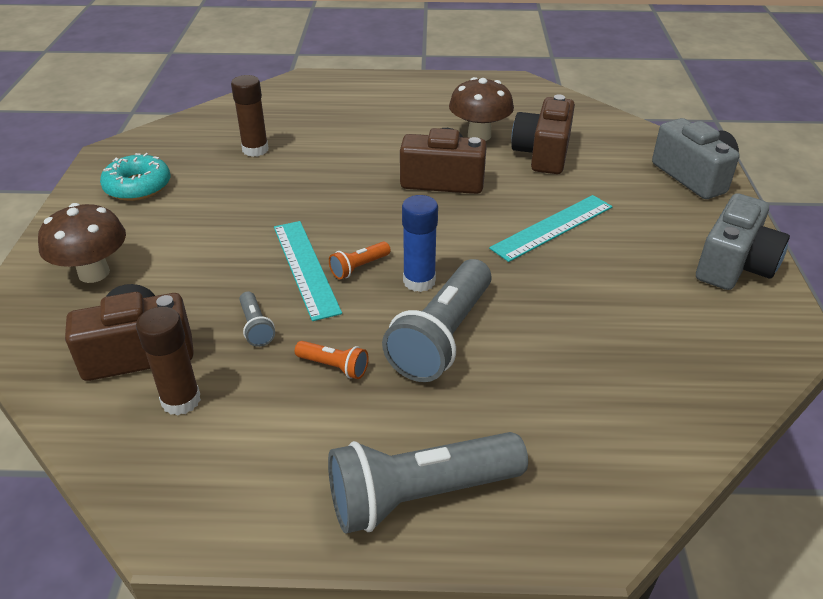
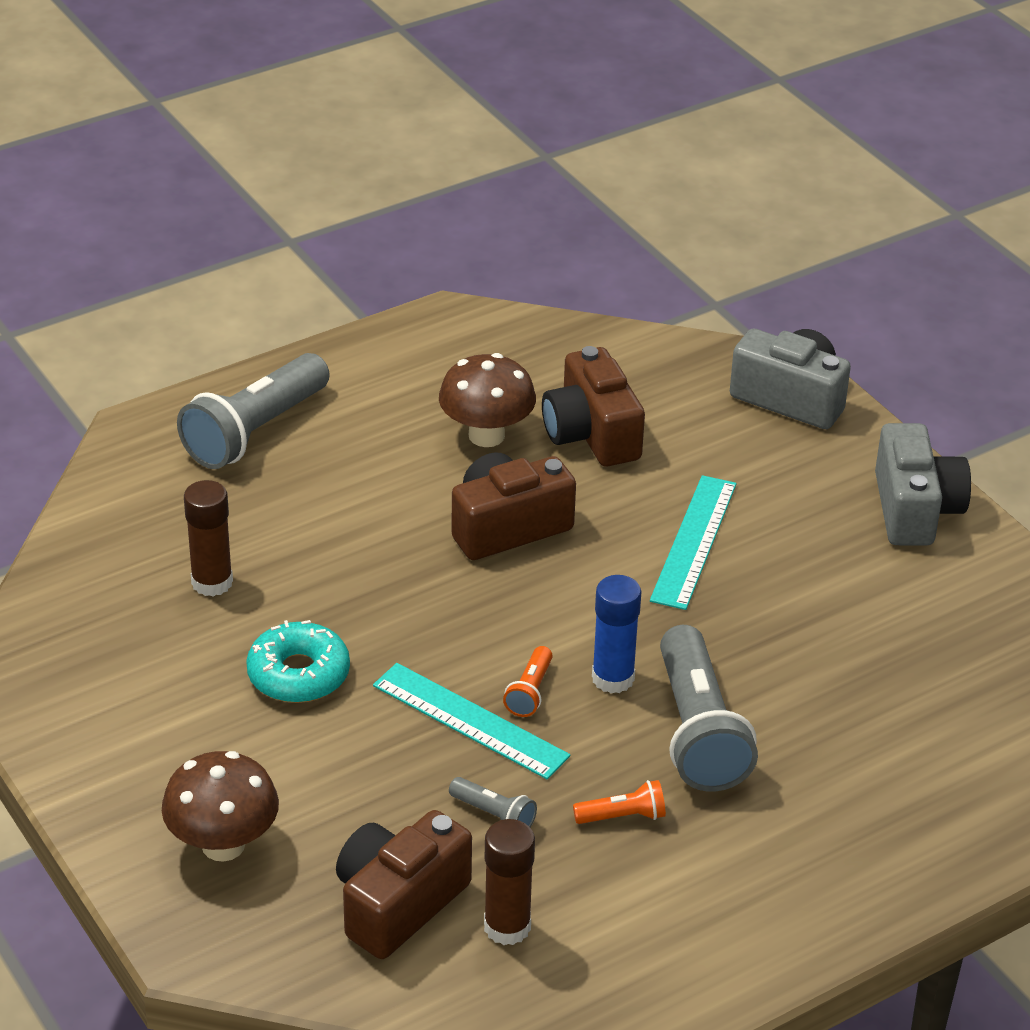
camera: 35 degrees left, 0 degrees up
(138, 186) = (120, 708): turquoise donut -> turquoise donut (298, 674)
(420, 495) = (822, 893): grey flashlight -> grey flashlight (255, 431)

